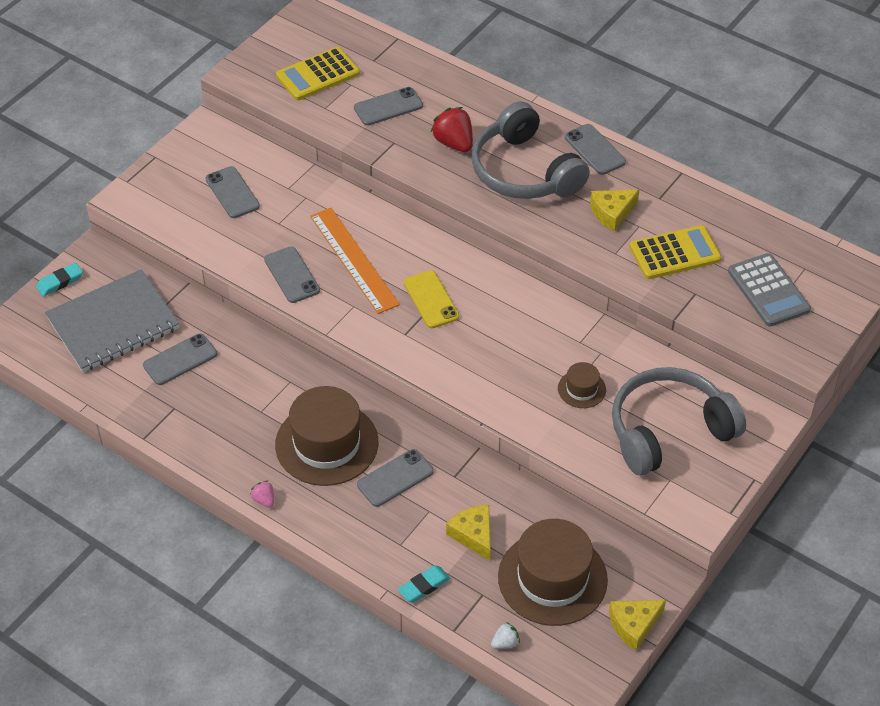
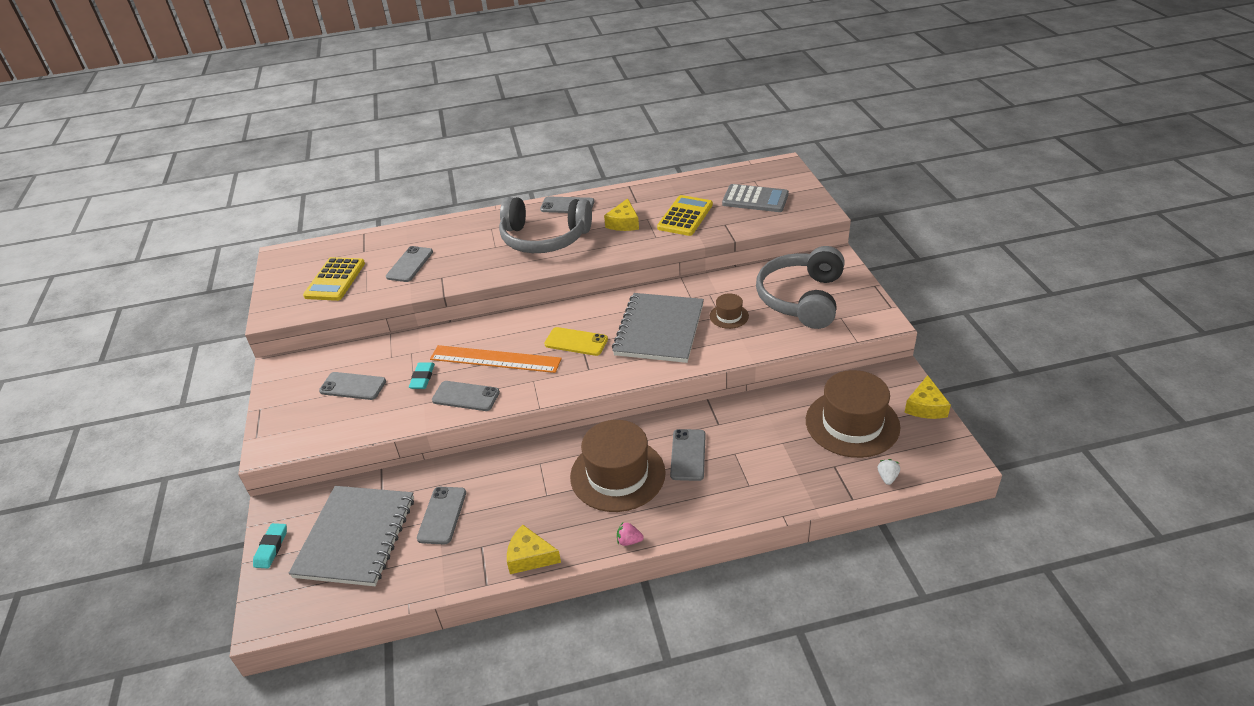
camera: 45 degrees left, 10 degrees down
(424, 586) = (798, 493): turquoise eraser -> turquoise eraser (422, 378)
(454, 143) = (480, 253): red strawberry -> none
(473, 535) = (778, 442): yellow cheese -> yellow cheese (529, 557)
(508, 349) = (659, 330): none -> grey notebook

